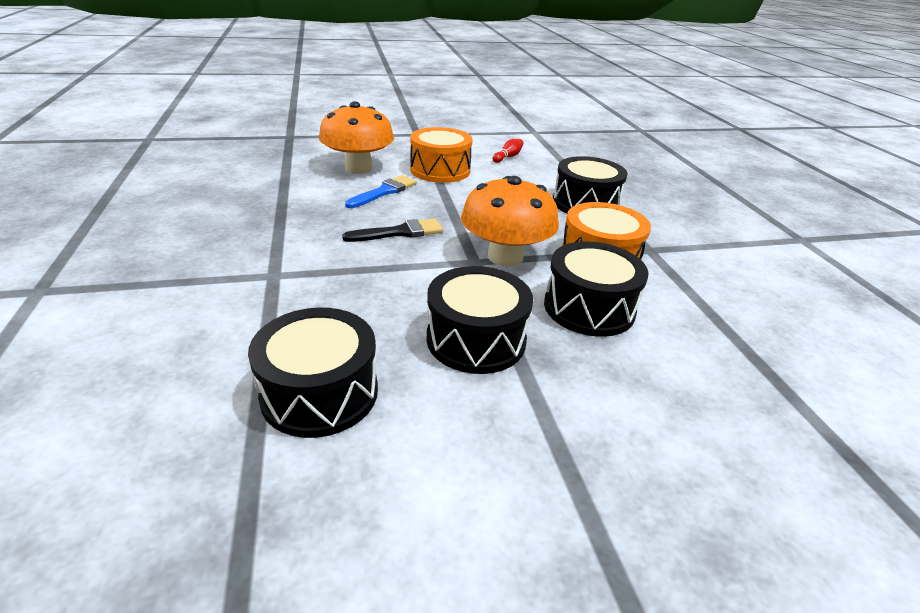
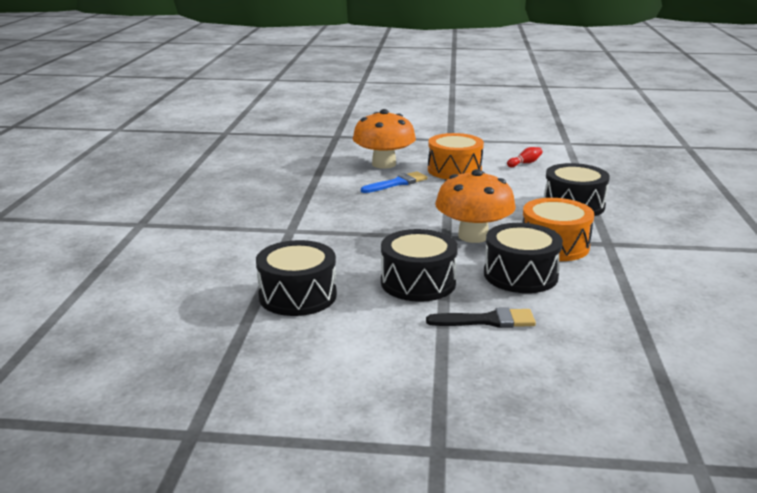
camera: 20 degrees right, 10 degrees down
(399, 232) = (395, 212): black brush -> black brush (487, 321)

